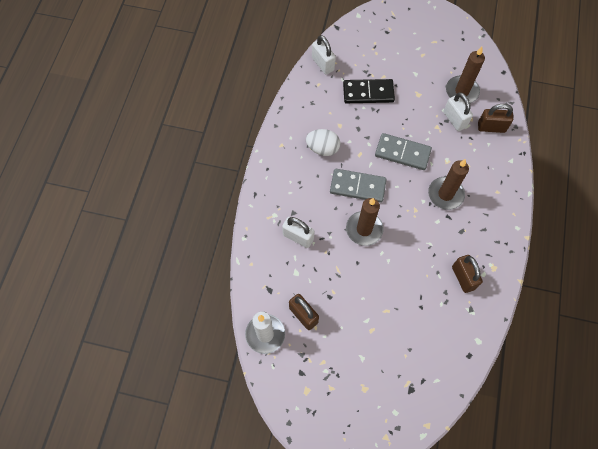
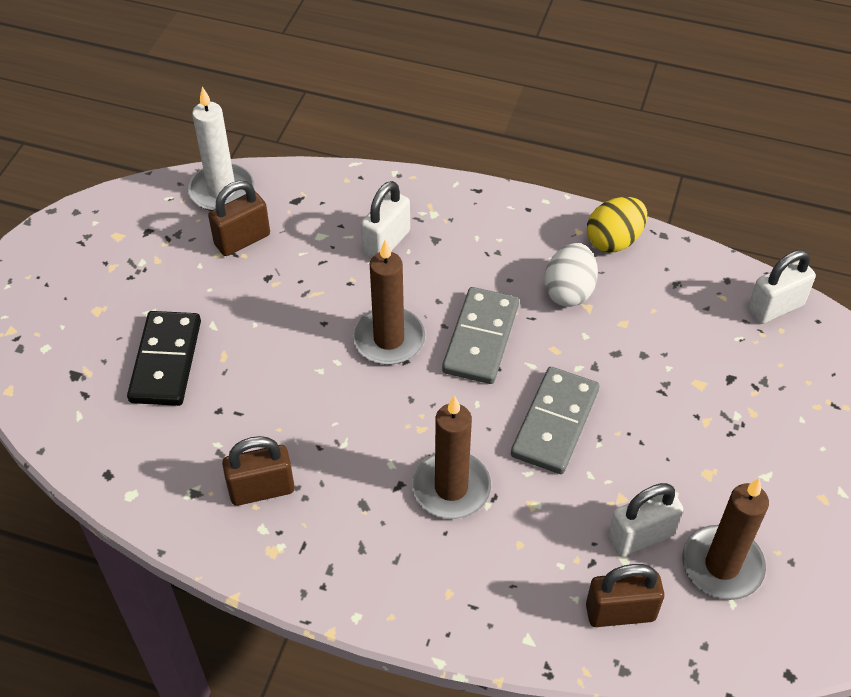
camera: 95 degrees right, 15 degrees down
(287, 129) = (614, 241): none -> yellow egg
(368, 93) = (706, 379): black domino -> black domino (165, 361)
(491, 127) = (620, 612): brown padlock -> brown padlock turned 75 degrees clockwise

